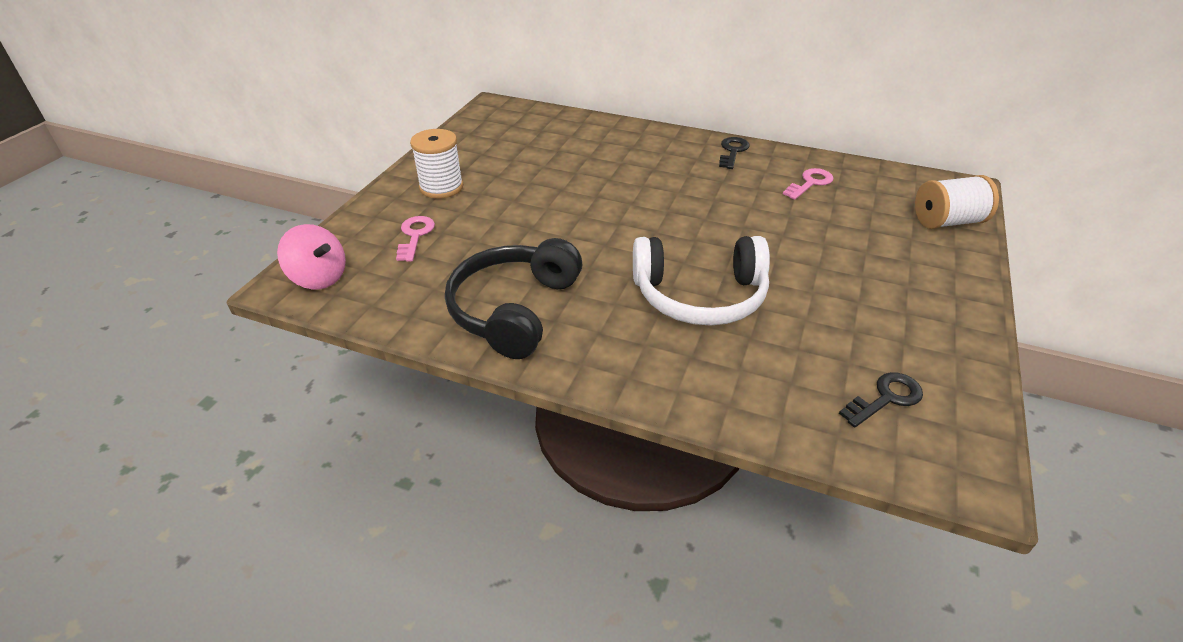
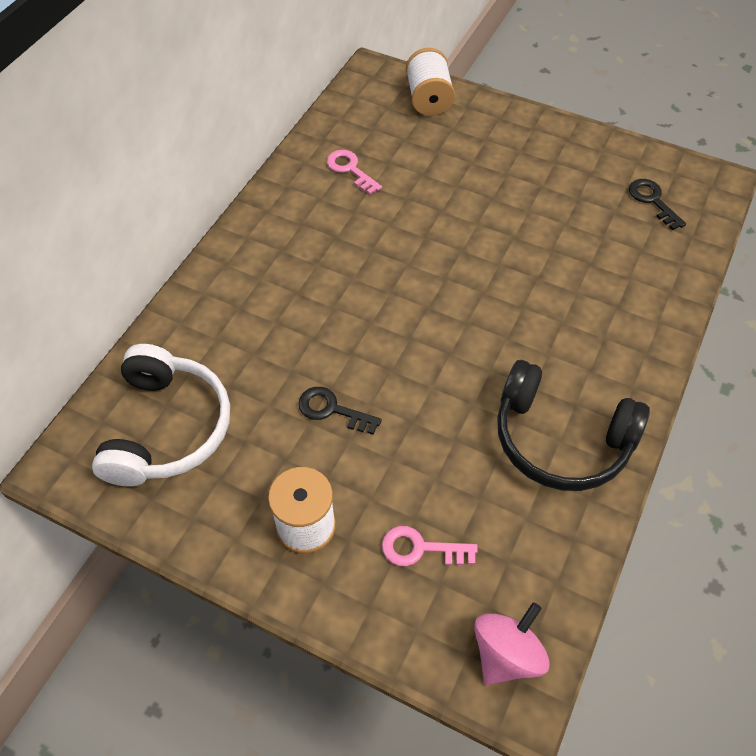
camera: 85 degrees left, 15 degrees up
(700, 296) = (536, 288): white headphones -> white headphones (167, 428)
(732, 151) = (272, 216): black key -> black key (332, 410)

